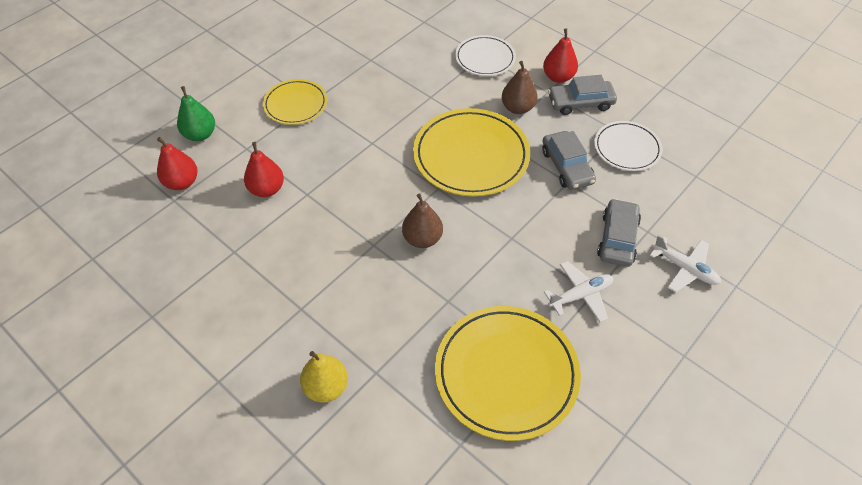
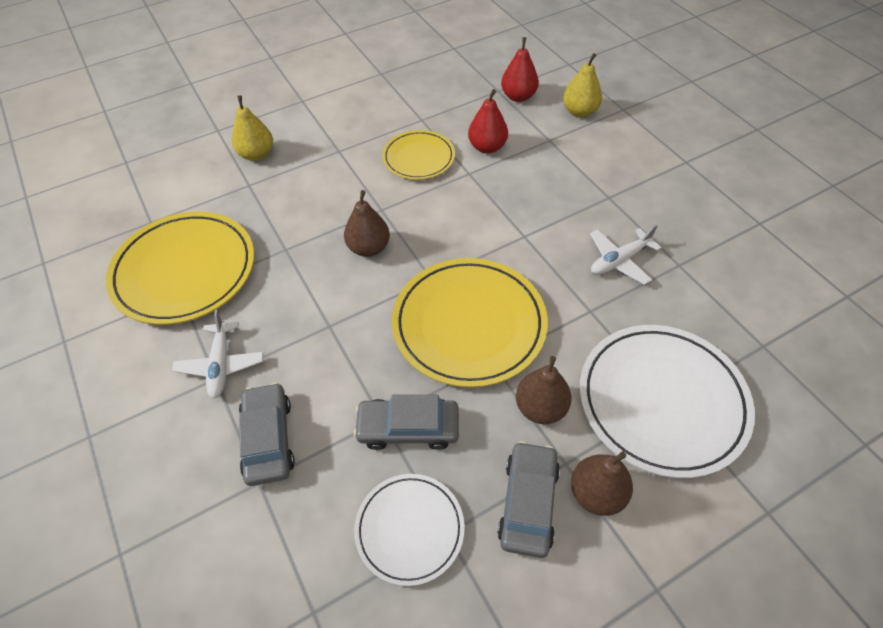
camera: 110 degrees right, 0 degrees up
(200, 134) = (579, 112): green pear -> yellow pear
(295, 104) = (607, 183): yellow plate -> yellow plate (418, 158)
(485, 58) = (662, 401): white plate -> white plate, size x1.72
(558, 77) = (596, 493): red pear -> brown pear
(617, 238) = (268, 439): grey car -> grey car turned 135 degrees counterclockwise
(685, 268) = (182, 500): white plane -> white plane (619, 261)

